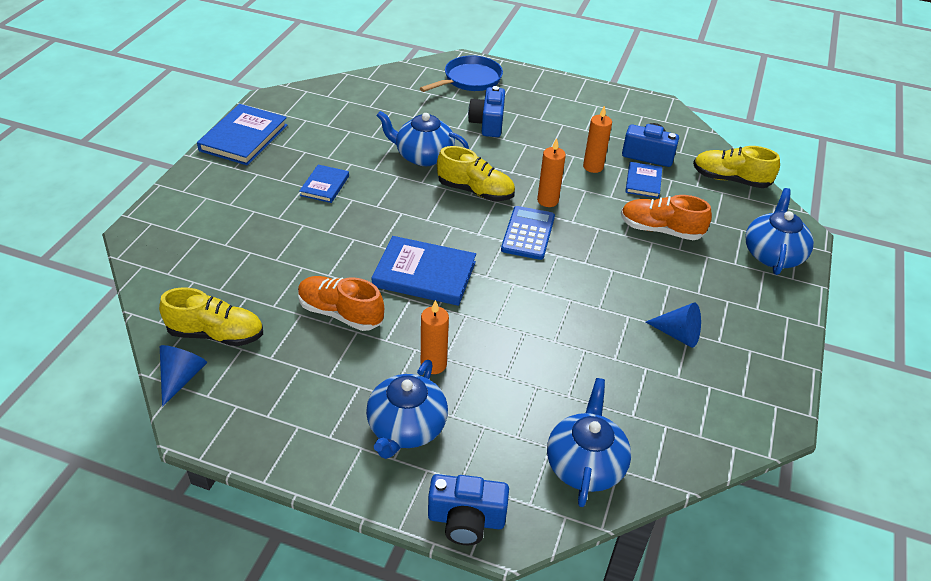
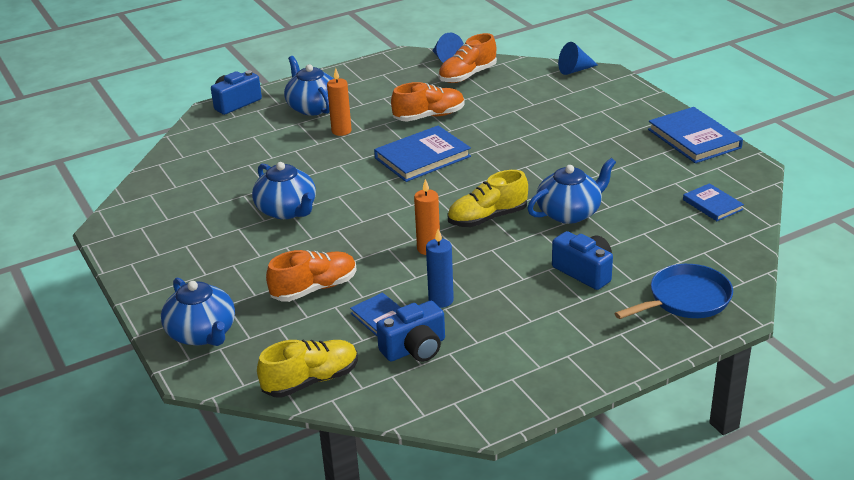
camera: 135 degrees right, 10 degrees down
(216, 334) = (467, 75): yellow shoe -> orange shoe
(325, 186) = (580, 153): blue book -> blue book (712, 205)
(470, 80) = (685, 299): blue pan -> blue pan turned 120 degrees counterclockwise
(528, 233) = (403, 219): blue calculator -> none
(585, 464) = (203, 148): blue teapot -> blue teapot (287, 210)
(593, 167) = (441, 300): orange candle -> blue candle
(678, 334) = (218, 231): blue cone -> blue cone (575, 70)

